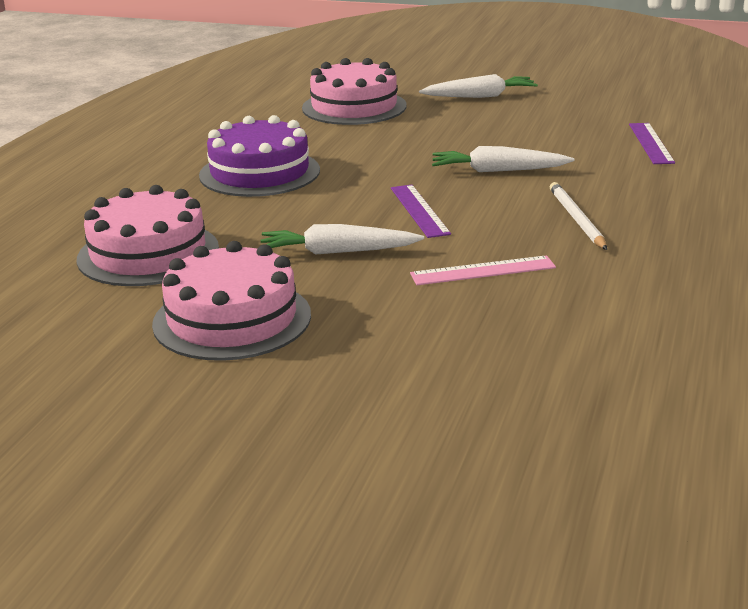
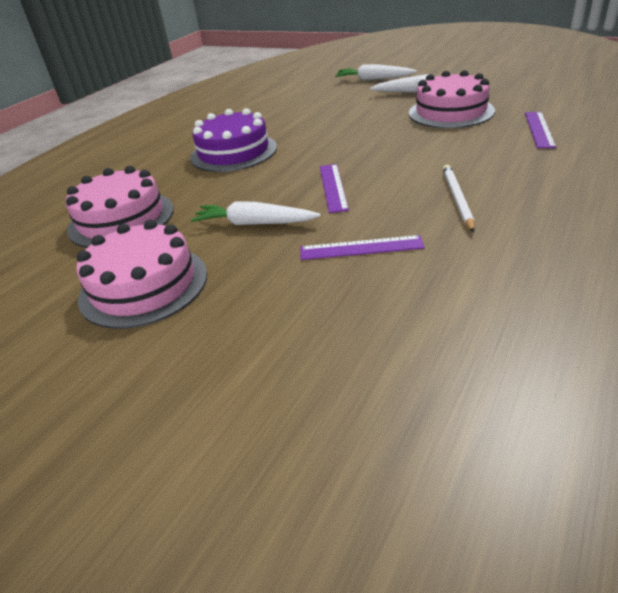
camera: 15 degrees right, 10 degrees up
(354, 107) = (323, 100): pink cake -> pink cake (451, 112)
(483, 271) = (361, 248): pink ruler -> purple ruler
(498, 171) = (407, 152): white carrot -> white carrot (373, 79)

